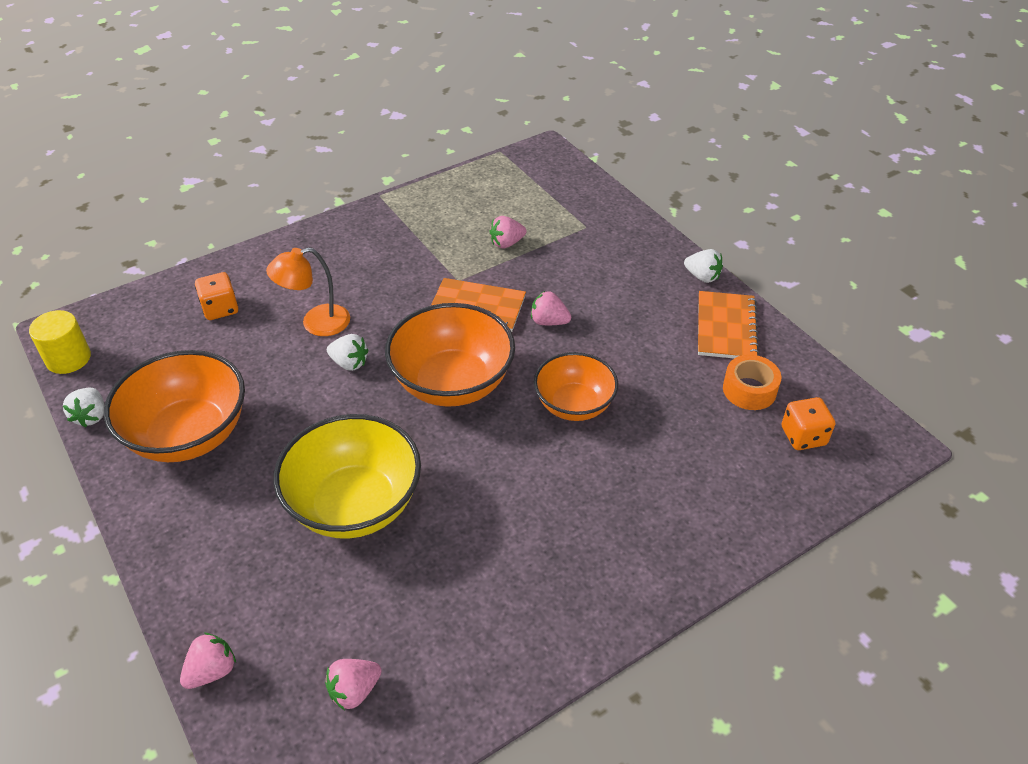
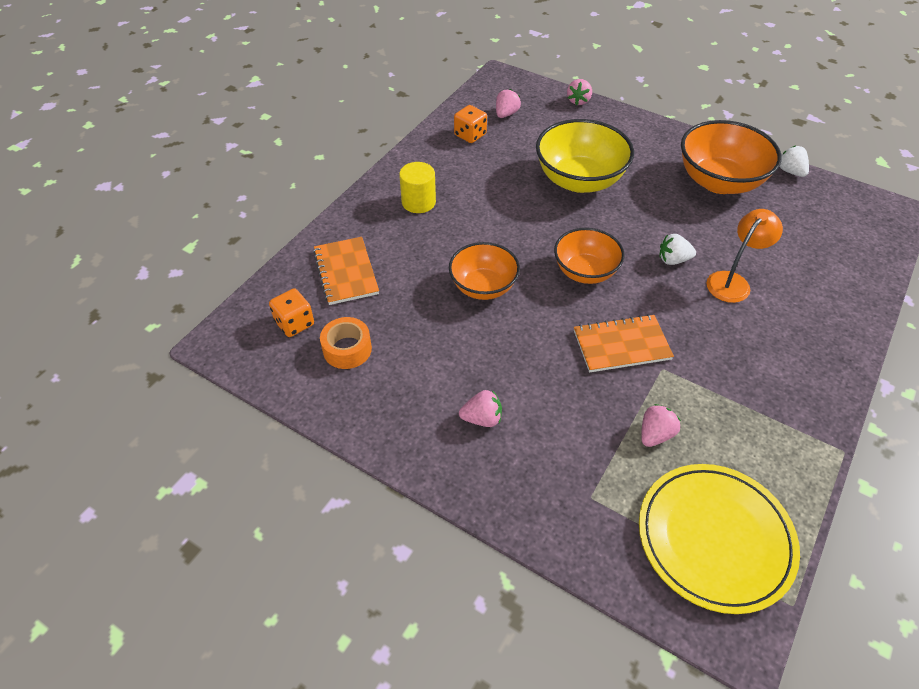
camera: 155 degrees right, 5 degrees up
(68, 358) = (859, 196): yellow cylinder -> yellow cylinder (418, 202)
(220, 309) = (816, 266): orange dice -> orange dice (470, 135)
(452, 383) = (585, 271): orange bowl -> orange bowl, size x0.65
(518, 186) = (714, 538): none -> yellow plate
(549, 322) = (549, 354): pink strawberry -> pink strawberry (482, 418)
(702, 276) = (430, 469): white strawberry -> none
(726, 327) = (385, 409): orange notebook -> orange notebook (346, 272)

